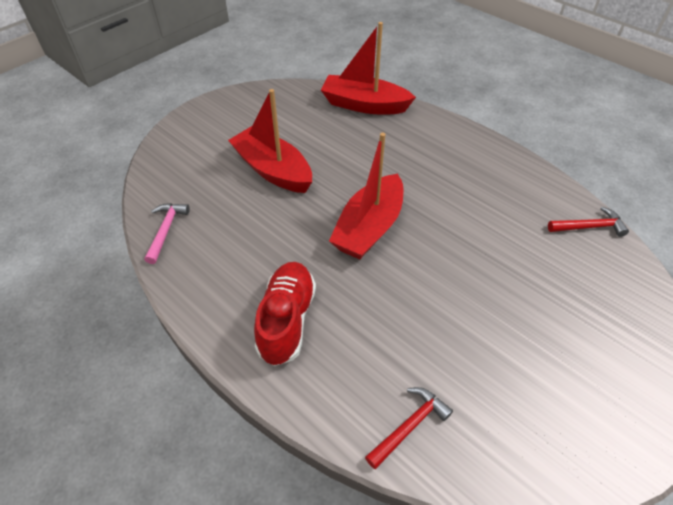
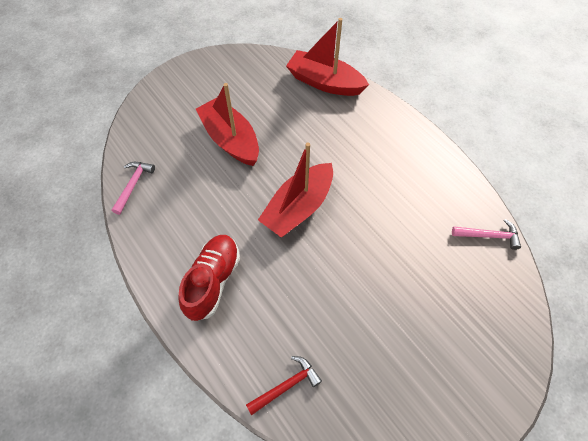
camera: 10 degrees right, 10 degrees up
(589, 227) = (488, 236): red hammer -> pink hammer

